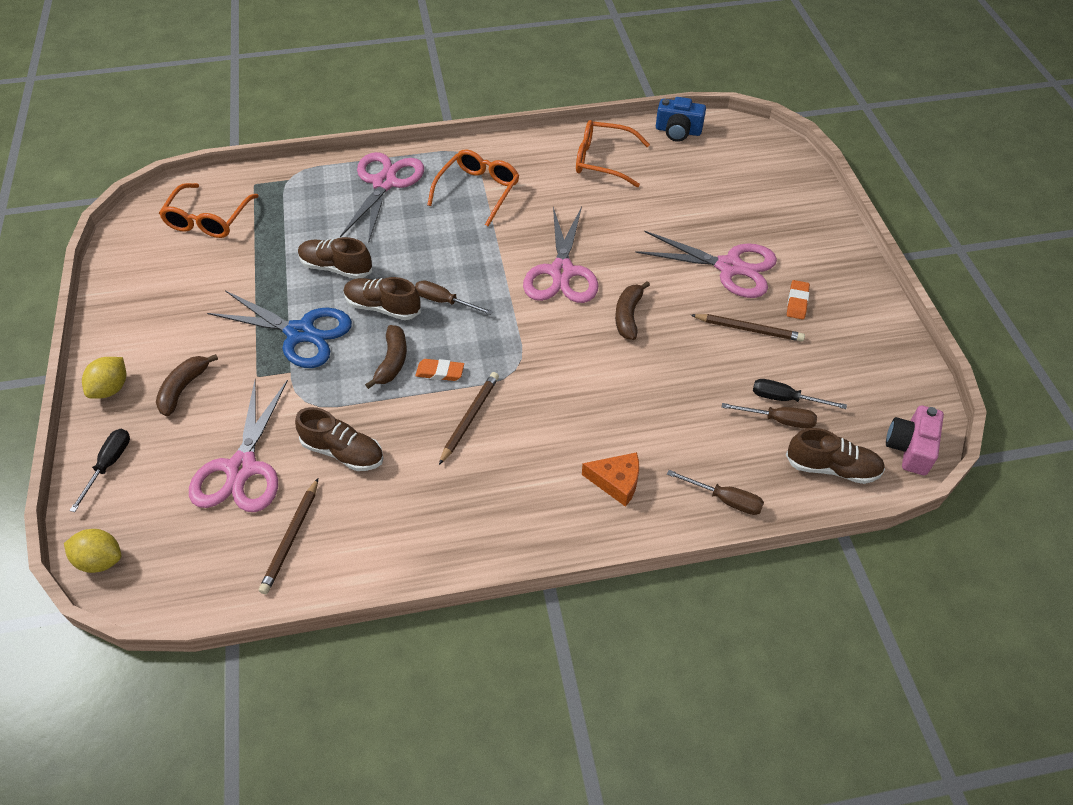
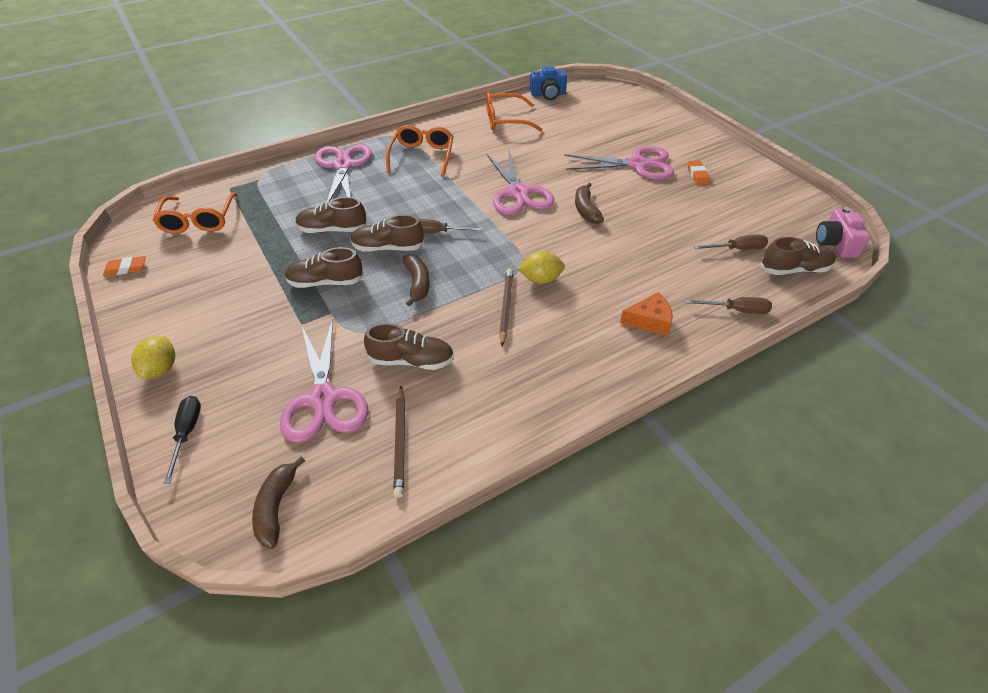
camera: 20 degrees left, 5 degrees down
(100, 560) = (215, 520): yellow lemon -> yellow lemon (541, 279)
(184, 388) = (235, 350): brown banana -> brown banana (277, 507)
(301, 333) = (326, 282): blue scissors -> brown shoe
(440, 372) = (462, 281): orange eraser -> orange eraser (126, 268)
(749, 329) = (677, 198): brown pencil -> none
(785, 399) = (732, 235): black screwdriver -> none

